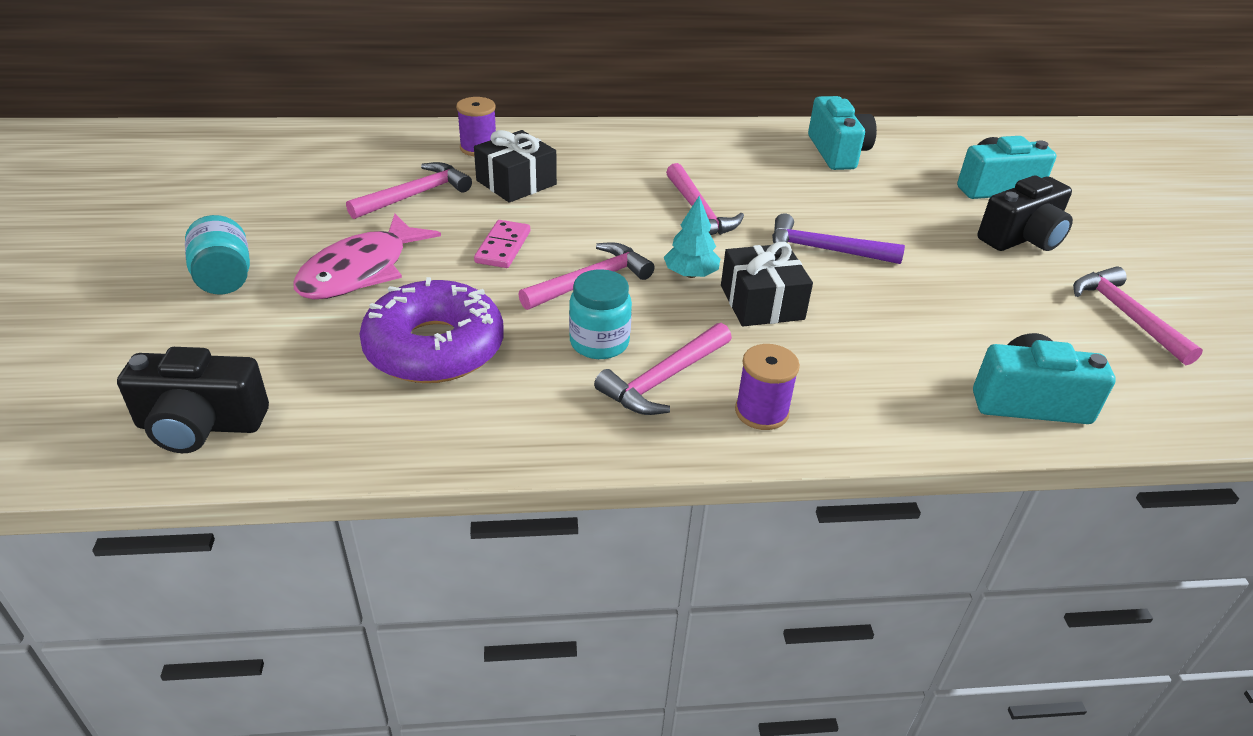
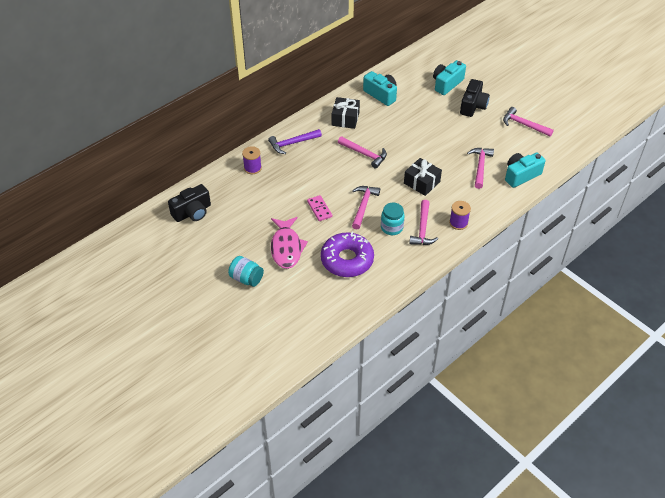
camera: 35 degrees left, 10 degrees up
(200, 425) = (316, 326): black camera -> black camera (192, 212)
(415, 195) = (260, 205): pink hammer -> pink hammer (480, 167)
(516, 182) = (288, 177): black gift -> black gift (345, 119)
(690, 274) = (390, 184): turquoise tree -> none
(825, 250) = (420, 148): purple hammer -> purple hammer (292, 143)

